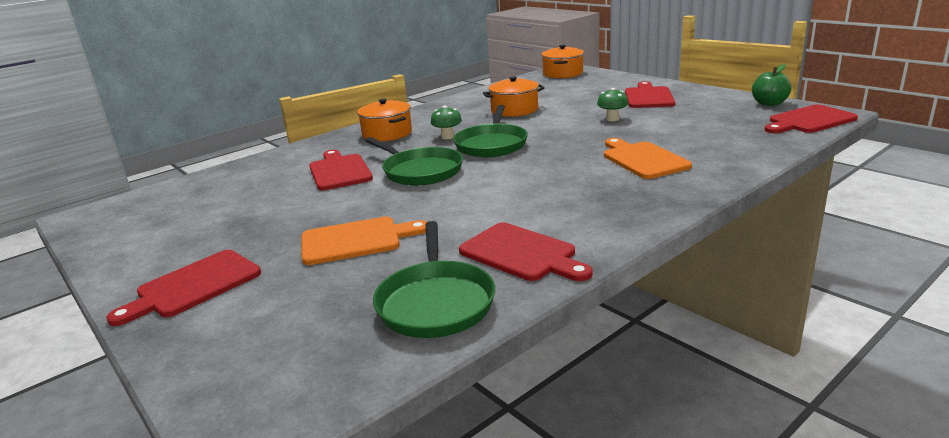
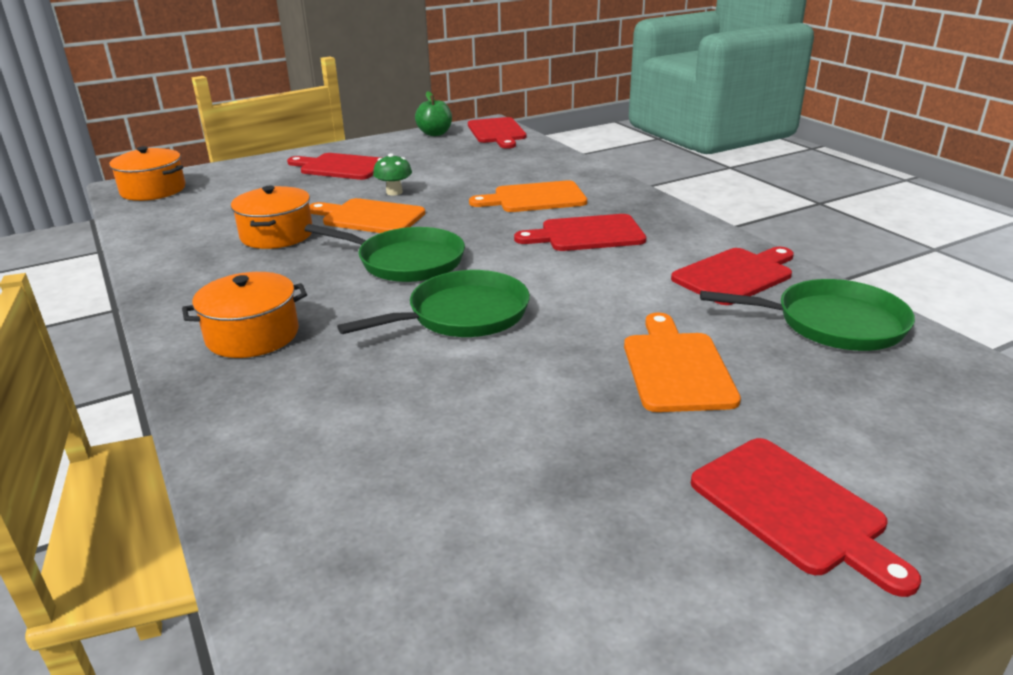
camera: 80 degrees left, 5 degrees up
(339, 171) = (400, 383): red cutting board -> red cutting board (587, 234)
(447, 137) = (337, 287): green mushroom -> none
(559, 122) = (369, 217): none -> orange cutting board

